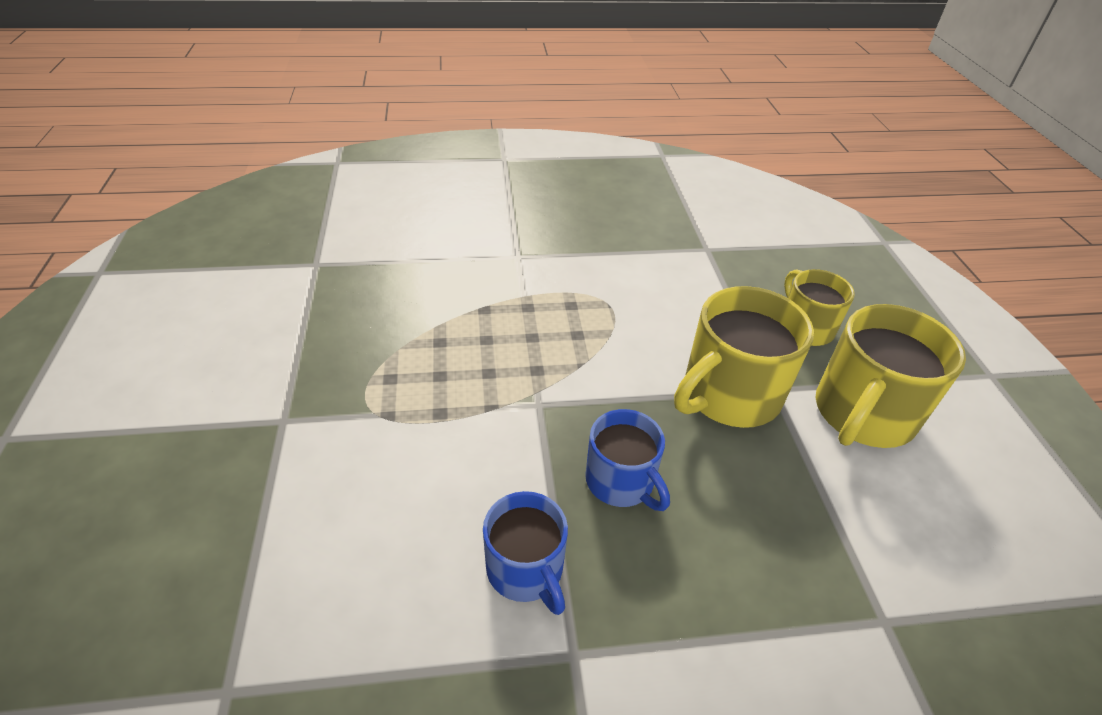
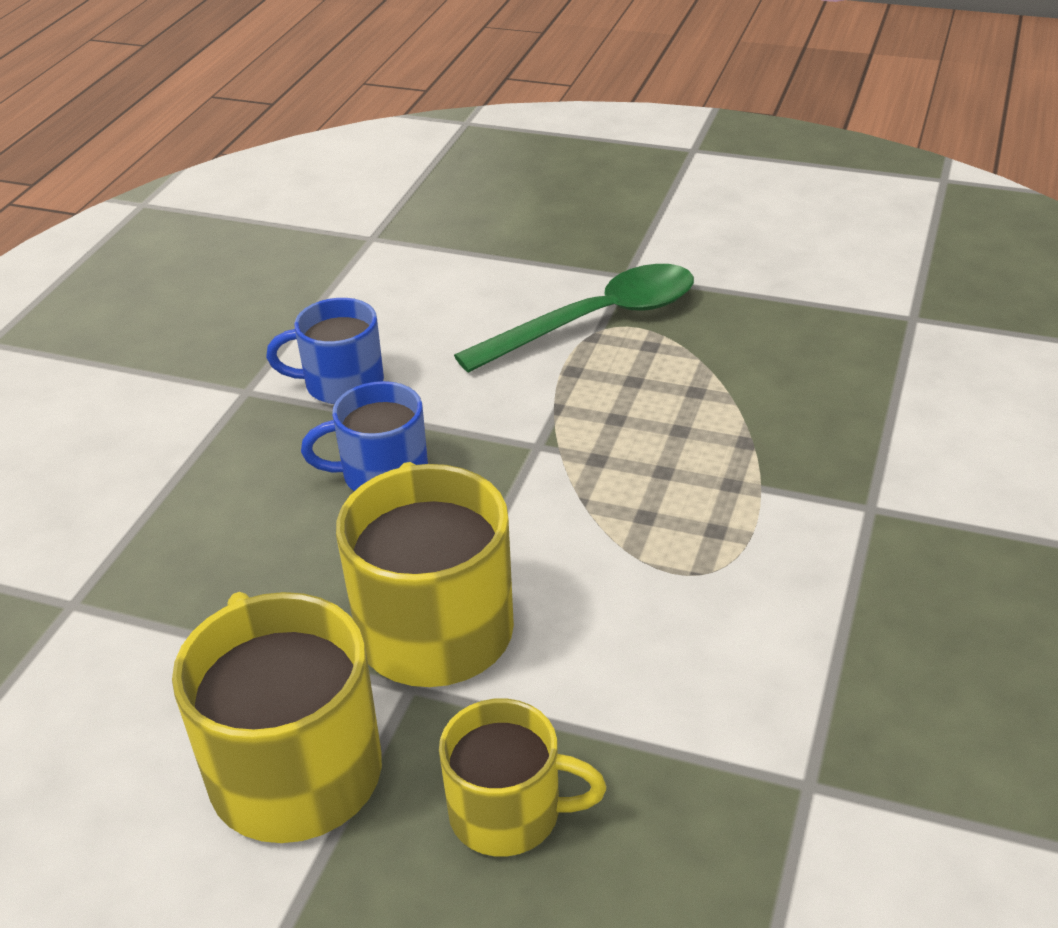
camera: 120 degrees right, 5 degrees down
(364, 419) = (595, 321): none -> green spoon

